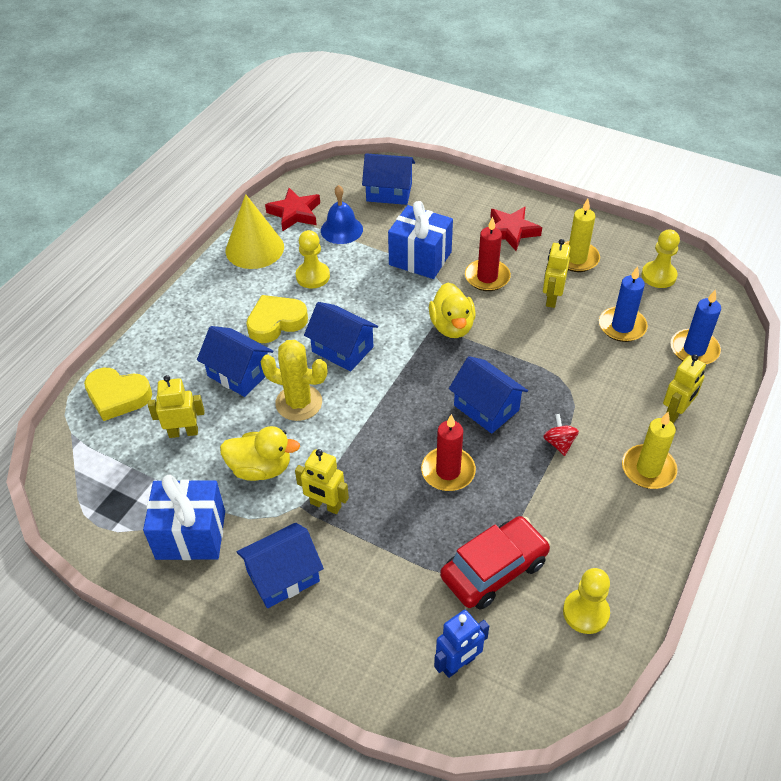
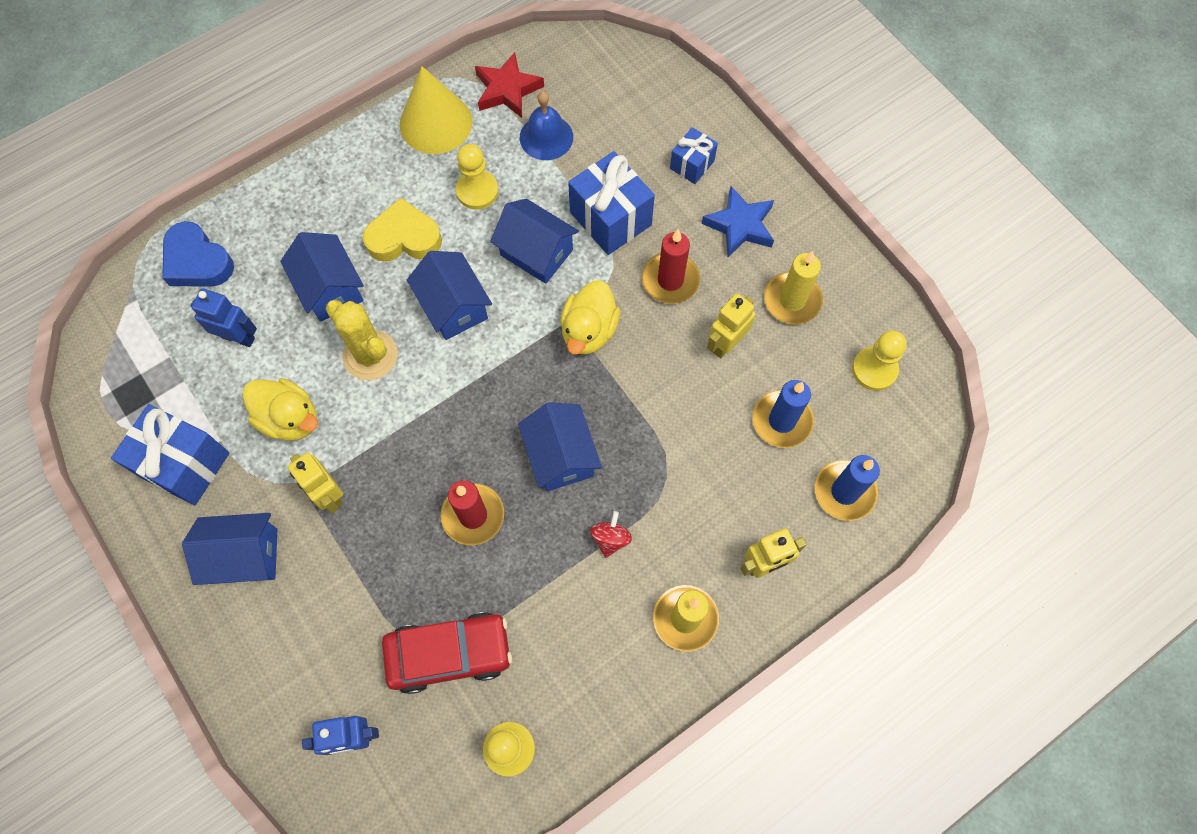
camera: 25 degrees right, 20 degrees up
(117, 396) = (197, 261): yellow heart -> blue heart
(183, 432) = (238, 337): yellow robot -> blue robot
(389, 192) = (632, 104): blue house -> blue house (536, 252)
(454, 210) = (692, 165): none -> blue gift
(511, 231) = (740, 225): red star -> blue star

